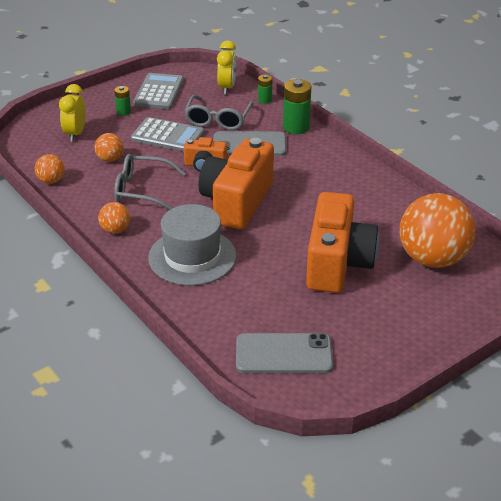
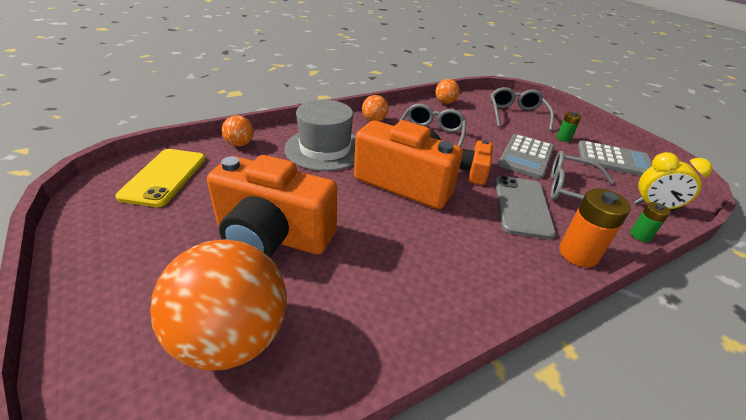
camera: 95 degrees right, 0 degrees up
(75, 134) = (516, 115): yellow clock -> grey glasses
(110, 159) = (479, 126): orange ball -> orange ball (240, 144)
(283, 354) = (164, 177): grey phone -> yellow phone
(296, 127) = (578, 254): green battery -> orange battery

